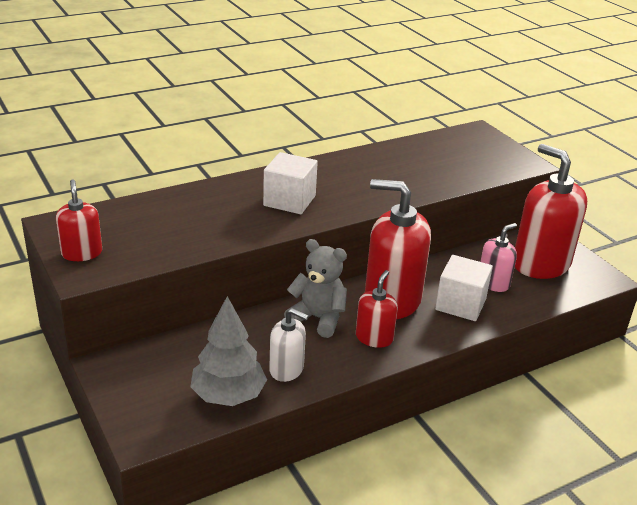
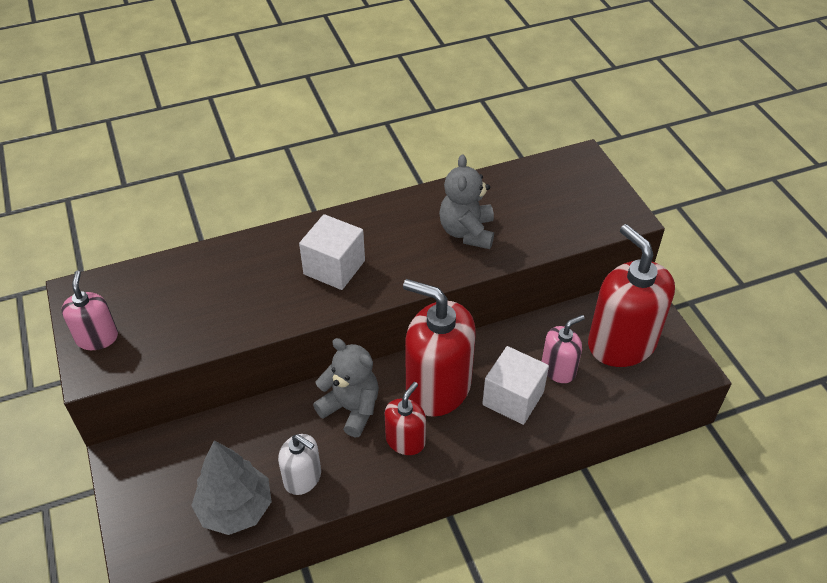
camera: 10 degrees right, 15 degrees up
(82, 253) = (97, 337): red soap dispenser -> pink soap dispenser
(398, 176) = (467, 232): none -> grey teddy bear

